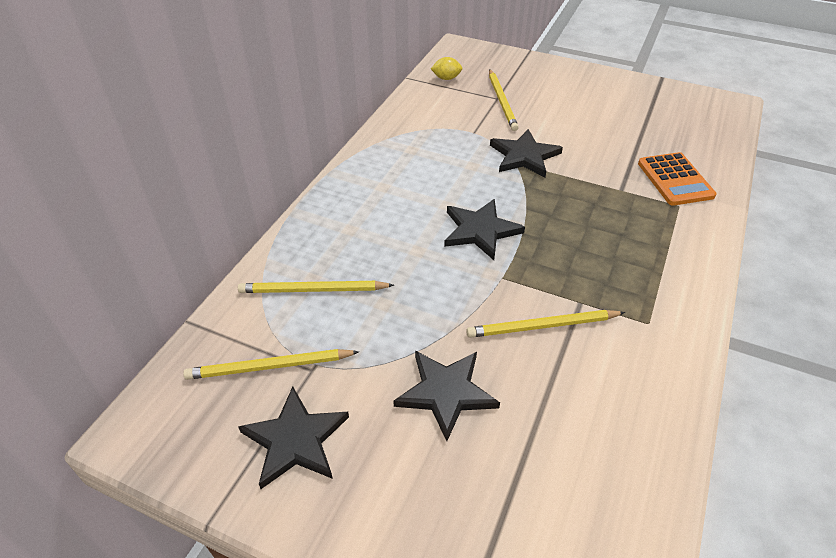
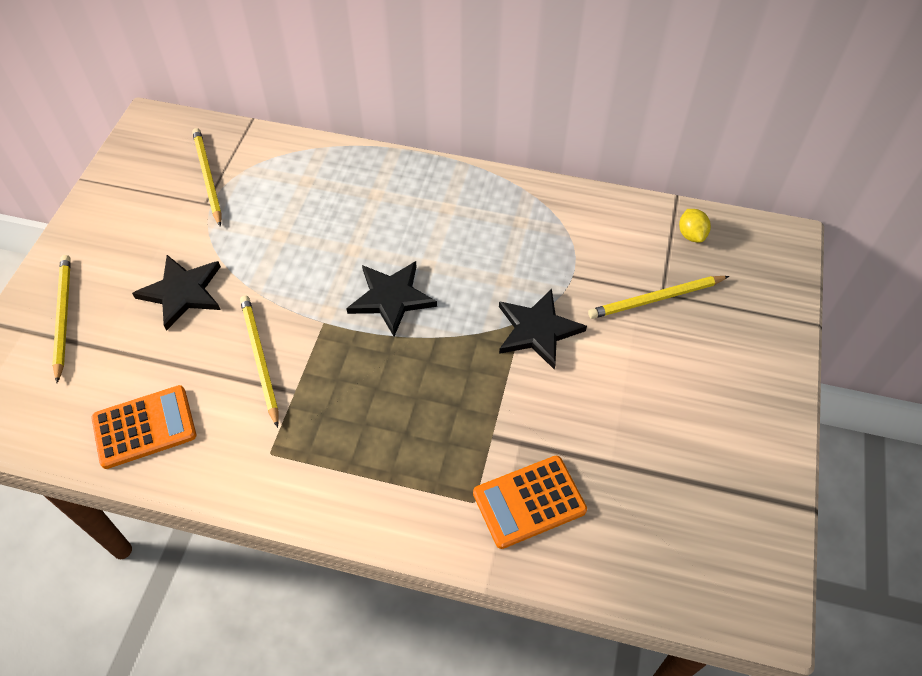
camera: 80 degrees right, 10 degrees up
(295, 440) = (140, 207): black star -> none
(313, 290) = (293, 185): yellow pencil -> yellow pencil (63, 316)
(626, 427) = (144, 427): none -> orange calculator

